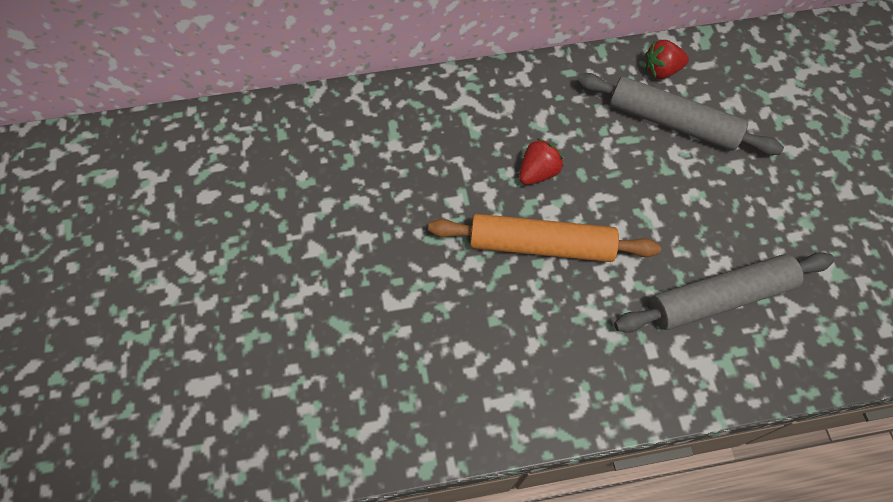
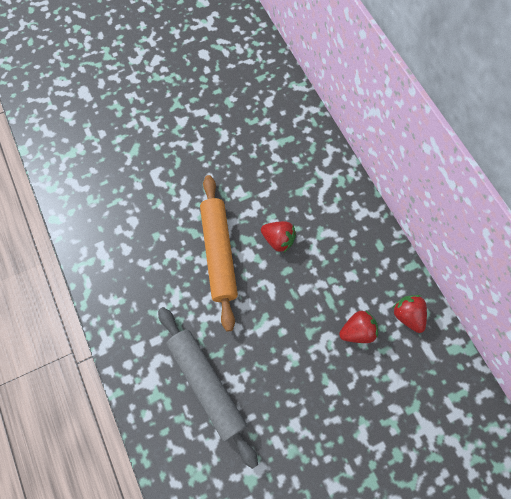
camera: 75 degrees right, 5 degrees up
(672, 122) = (357, 331): grey rolling pin -> red strawberry

